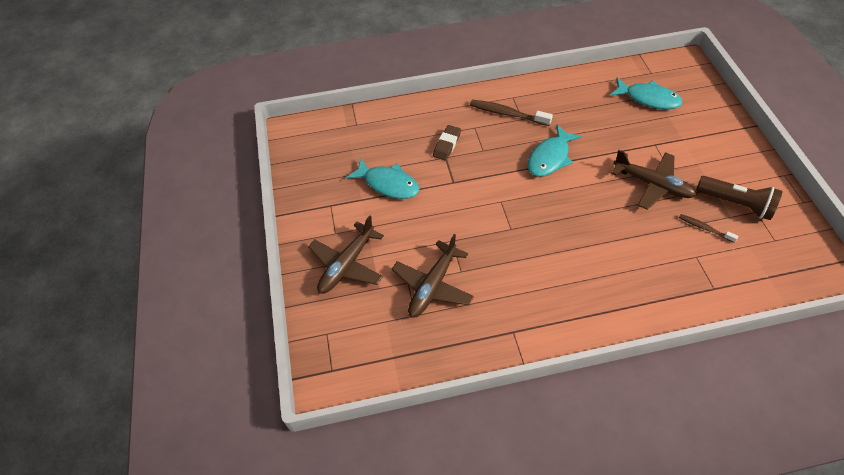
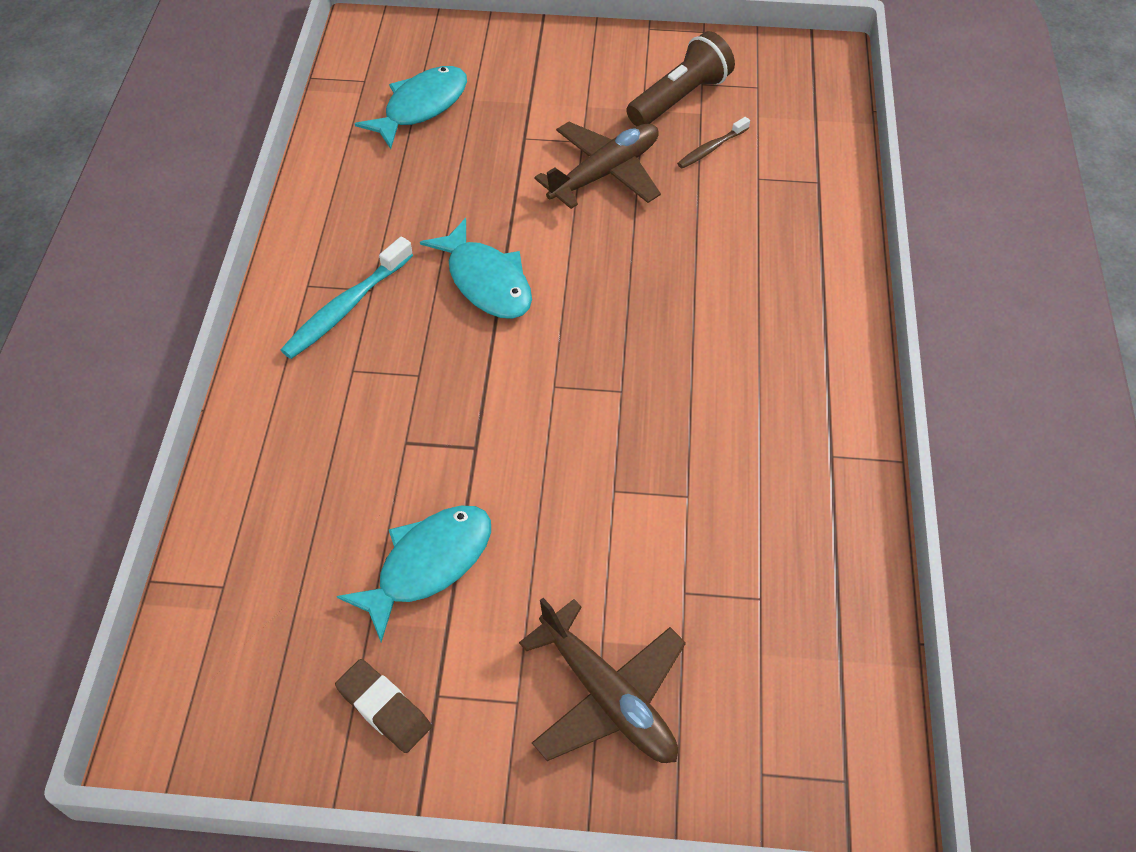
camera: 75 degrees left, 0 degrees up
(433, 286) = (705, 551): brown plane -> none
(447, 145) = (374, 430): brown eraser -> brown eraser (384, 708)
(507, 114) = (346, 307): brown toothbrush -> turquoise toothbrush

